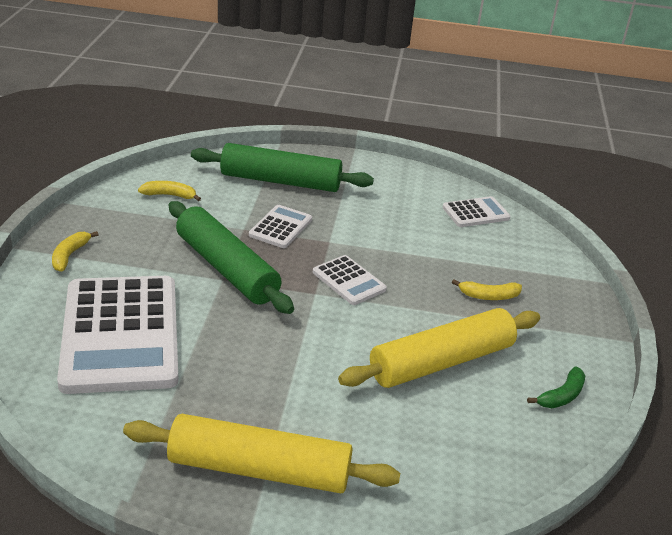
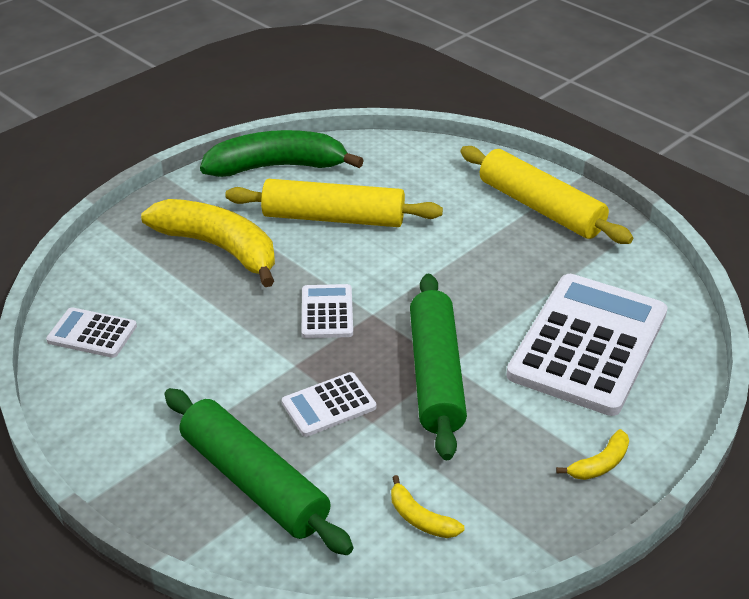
camera: 140 degrees left, 5 degrees up
(489, 296) = (219, 248): yellow banana -> yellow banana, size x2.35
(561, 396) = (277, 167): green banana -> green banana, size x2.35

